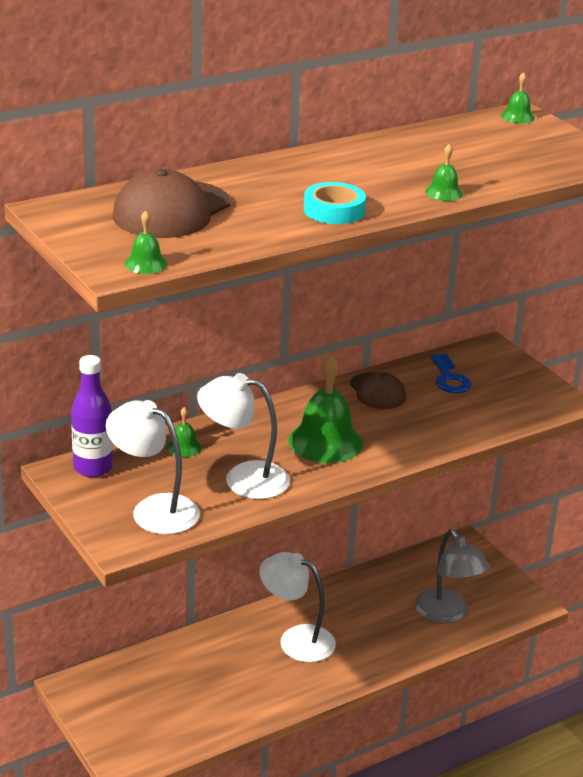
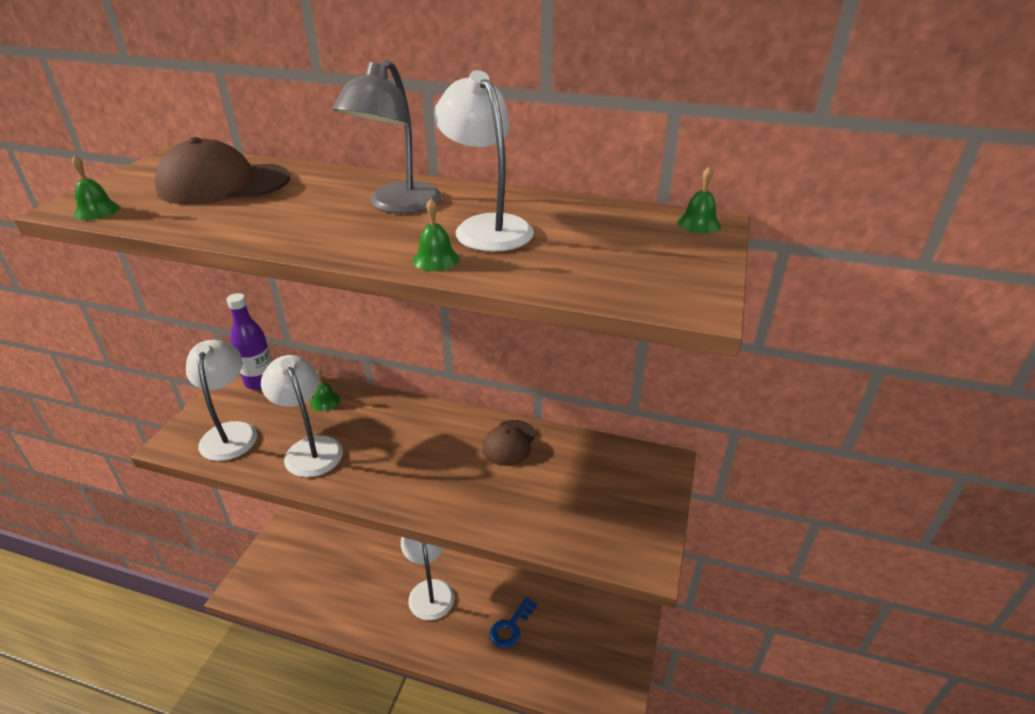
camera: 50 degrees right, 5 degrees up
(325, 441) = (405, 458): green bell -> none
(334, 210) = (311, 232): turquoise tape -> none
(420, 164) = (486, 227): none -> white lamp
(447, 614) = (546, 658): grey lamp -> grey lamp (397, 205)
(449, 378) = (582, 468): blue key -> blue key (511, 627)

